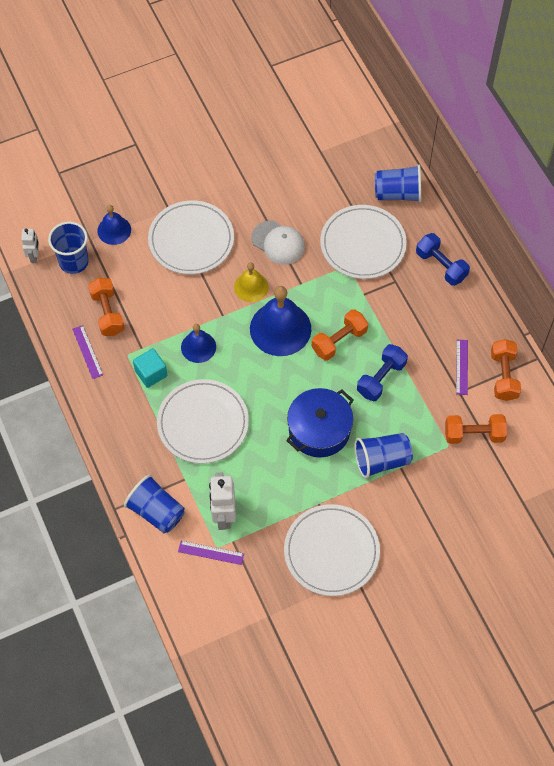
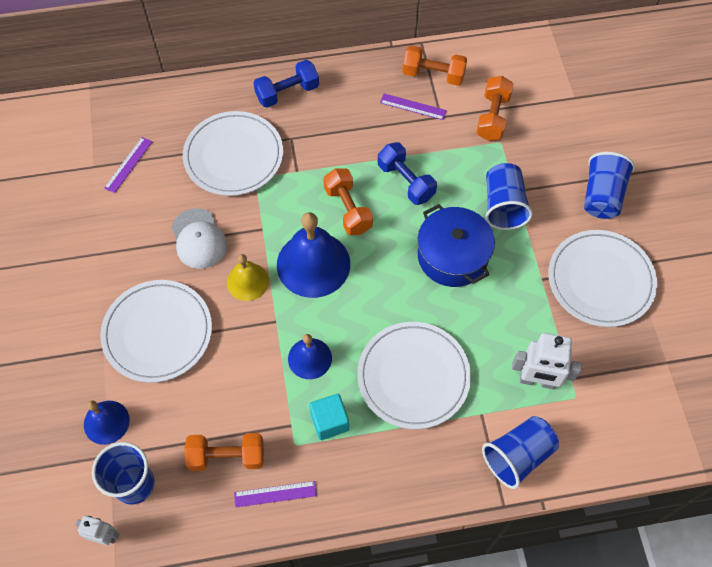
camera: 75 degrees left, 0 degrees up
(211, 552) = (581, 405): purple ruler -> purple ruler (128, 164)
(278, 242) = (199, 239): white cap -> white cap turned 105 degrees clockwise
(397, 193) = (182, 107): blue cup -> blue cup (602, 196)

